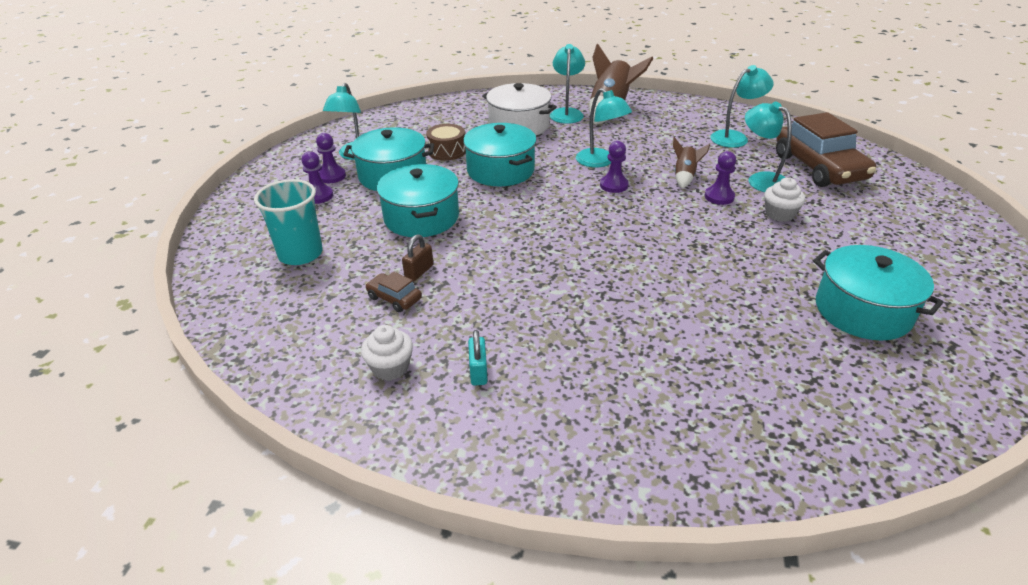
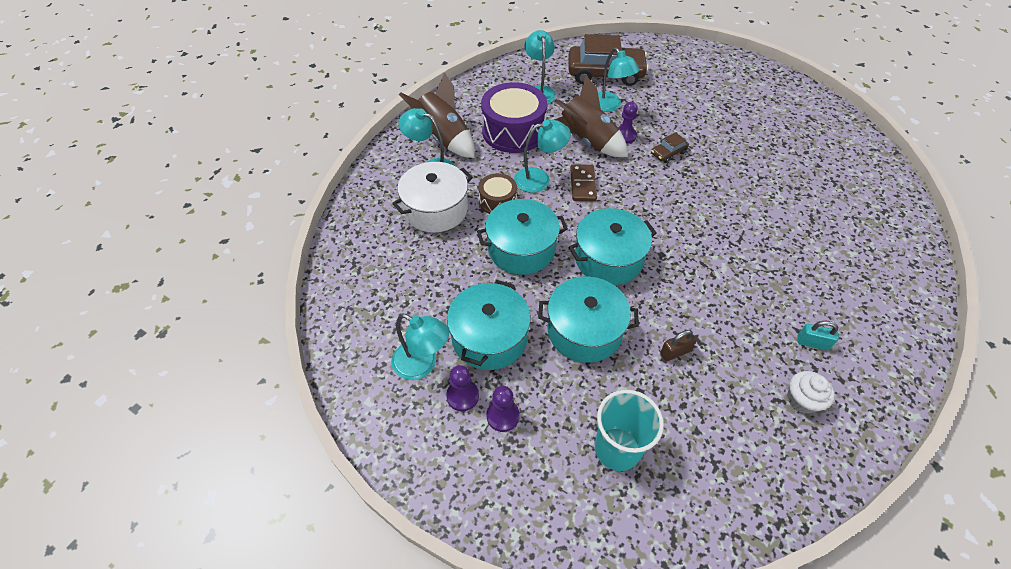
camera: 70 degrees left, 15 degrees up
(394, 298) = (710, 379): brown car -> brown car (668, 153)
(419, 272) = (675, 352): brown padlock -> brown padlock turned 75 degrees counterclockwise
(447, 151) = (459, 279): brown drum -> brown drum (497, 201)
(614, 185) = (583, 184): purple pawn -> brown domino
(655, 137) = (513, 131): none -> purple drum
(684, 176) = (587, 141): brown rocket -> brown rocket, size x1.91
(761, 180) = (609, 106): turquoise lamp -> turquoise lamp turned 105 degrees counterclockwise
(779, 214) = (659, 118): white cupcake -> none
(862, 311) = (774, 133): turquoise pot -> turquoise pot (608, 258)

